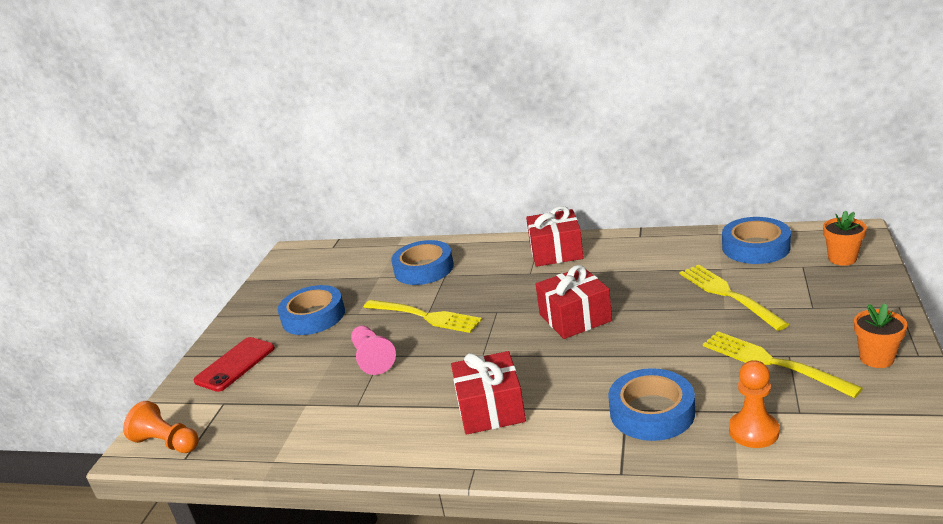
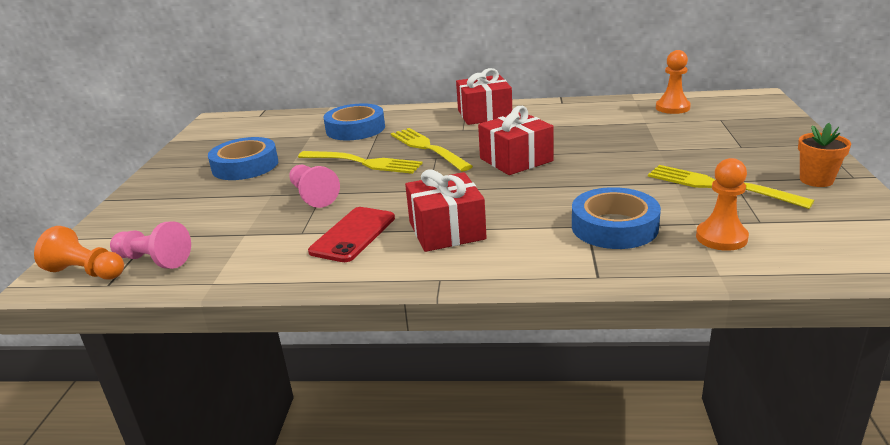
camera: 10 degrees left, 0 degrees up
(224, 432) = (154, 260): none -> pink pawn
(235, 364) = (162, 205): red phone -> red phone (353, 235)
(728, 295) = (659, 140): yellow fork -> yellow fork (428, 148)
(755, 247) = (672, 108): blue tape -> orange pawn
(842, 258) = (754, 113): orange flower pot -> none

